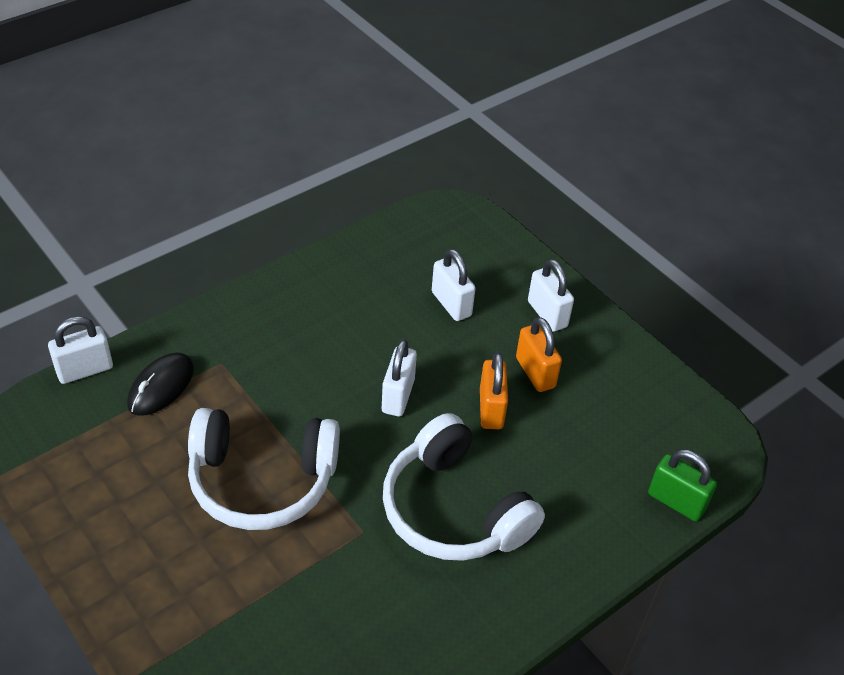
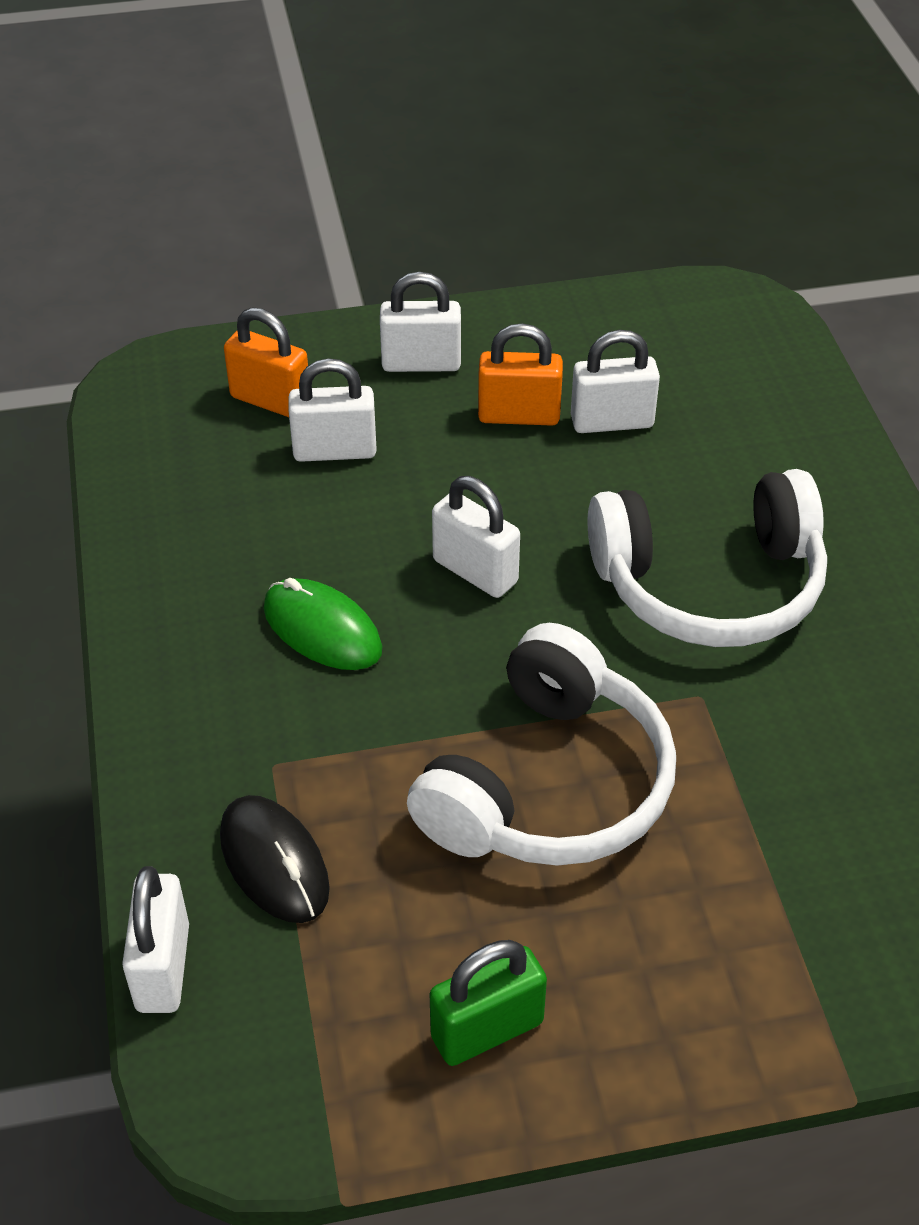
camera: 60 degrees left, 0 degrees up
(319, 348) = (322, 629): none -> green mouse
(491, 409) = (557, 483): orange padlock -> orange padlock (270, 400)
(561, 418) = (612, 422): none -> white padlock
(676, 501) = (798, 375): green padlock -> green padlock (487, 1029)

